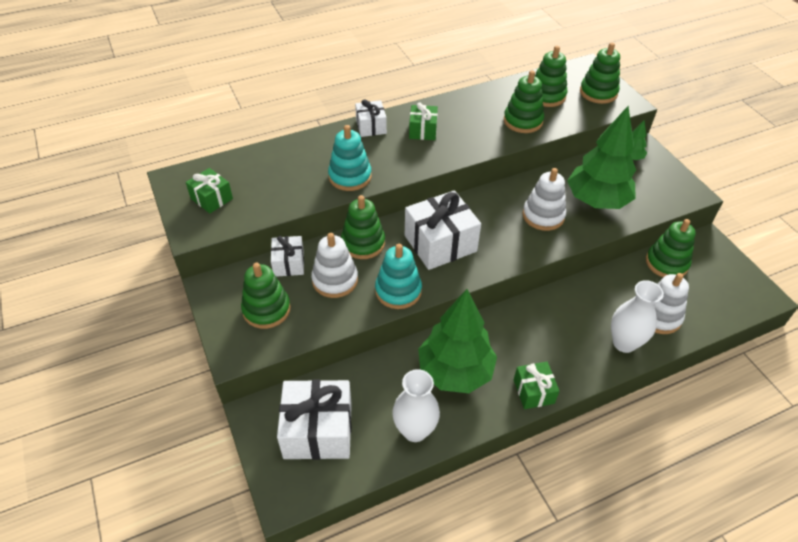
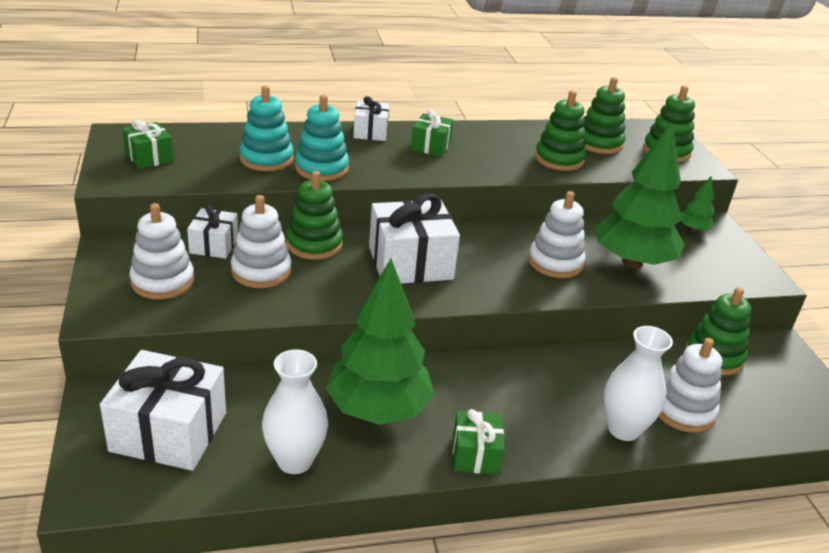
camera: 10 degrees right, 15 degrees down
(266, 309) = (162, 281): green stacking toy -> white stacking toy
(398, 291) = (334, 297): turquoise stacking toy -> turquoise stacking toy (266, 159)

